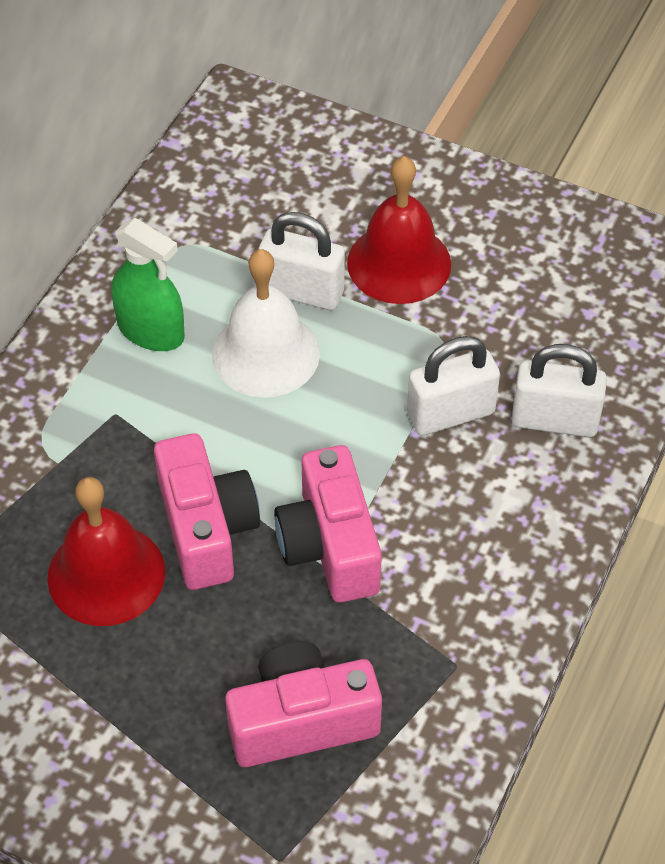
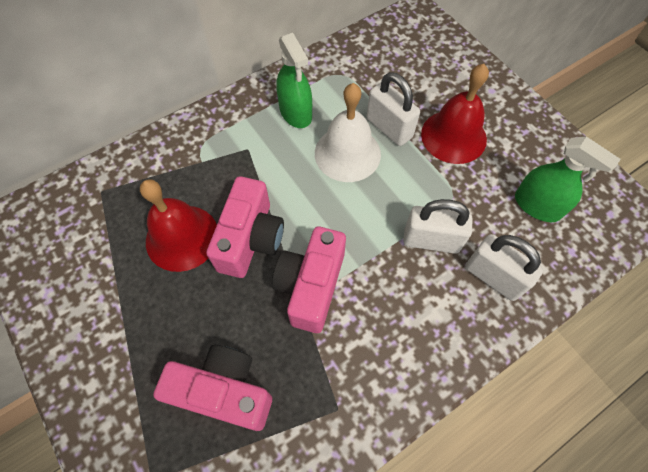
camera: 30 degrees right, 10 degrees up
(560, 306) = (537, 205): none -> green spray bottle

